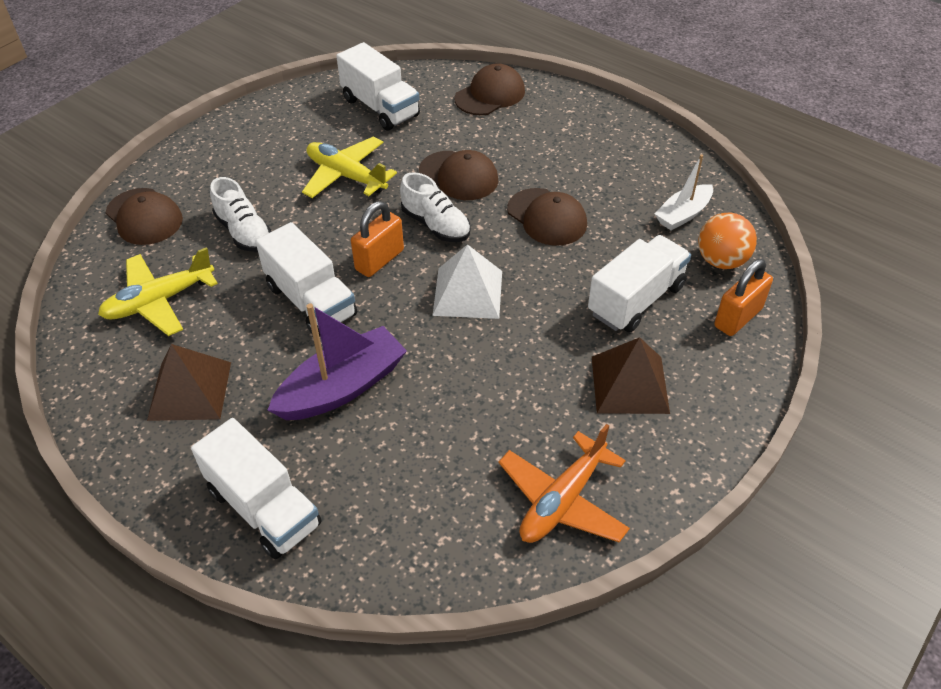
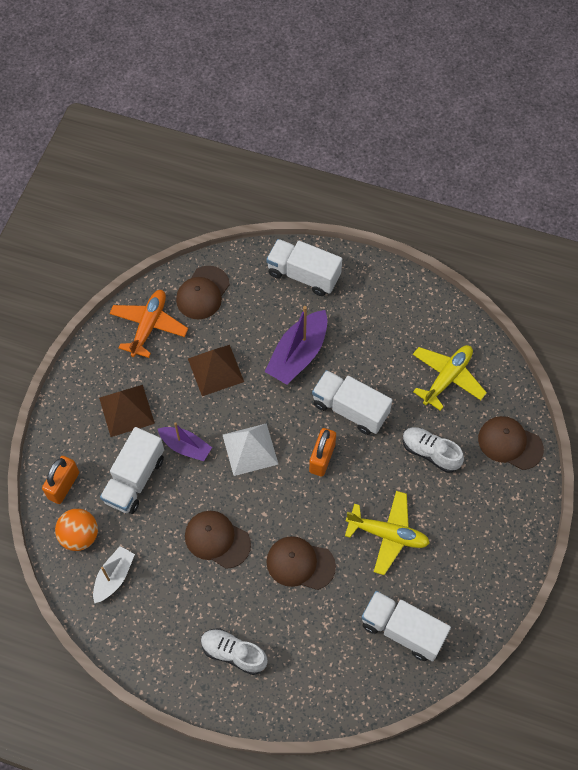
camera: 160 degrees right, 15 degrees up
(189, 391) = (385, 325): brown pyramid -> brown pyramid (215, 370)
(436, 225) = (296, 504): white shoe -> white shoe (233, 653)
(490, 95) = (313, 683): brown cap -> brown cap (202, 293)
(555, 317) = (185, 447): none -> purple boat

